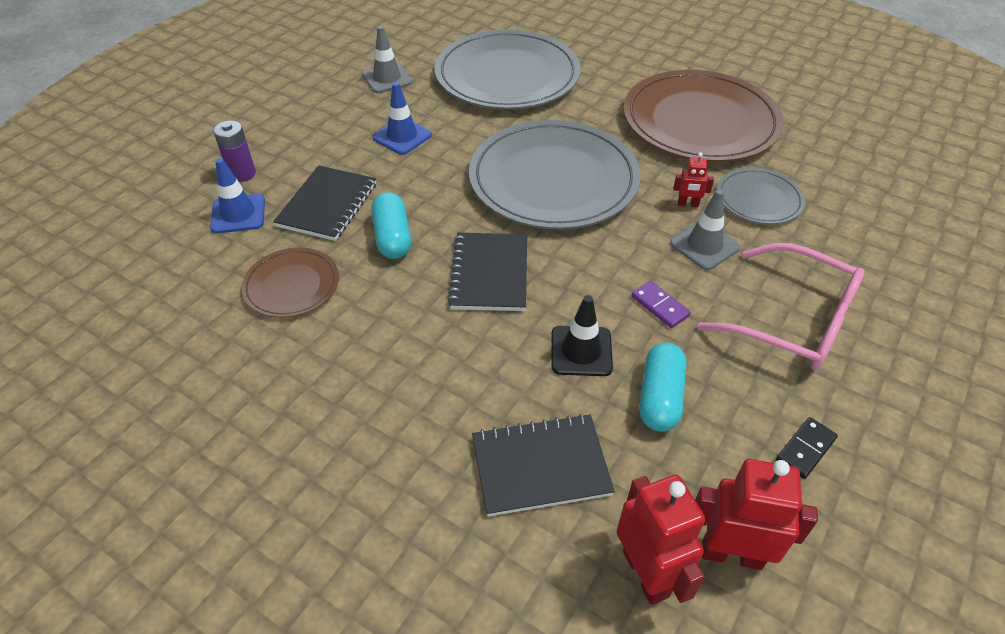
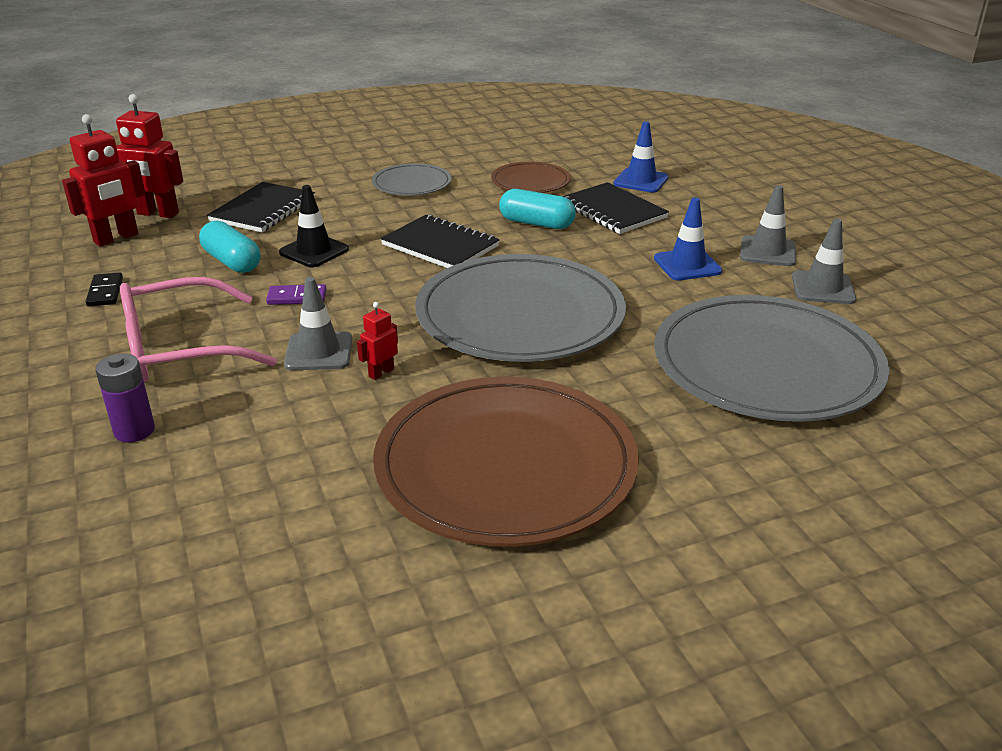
camera: 125 degrees right, 15 degrees down
(242, 174) = (698, 191): purple battery -> purple battery (134, 431)
(346, 110) = (767, 252): none -> grey traffic cone
(759, 199) = (322, 423): grey plate -> grey plate (412, 184)

